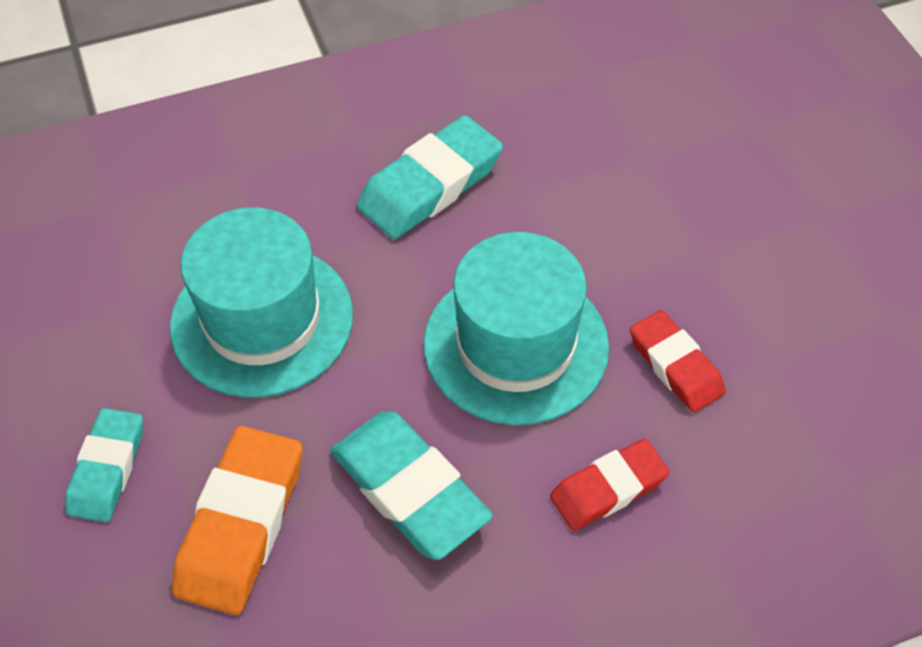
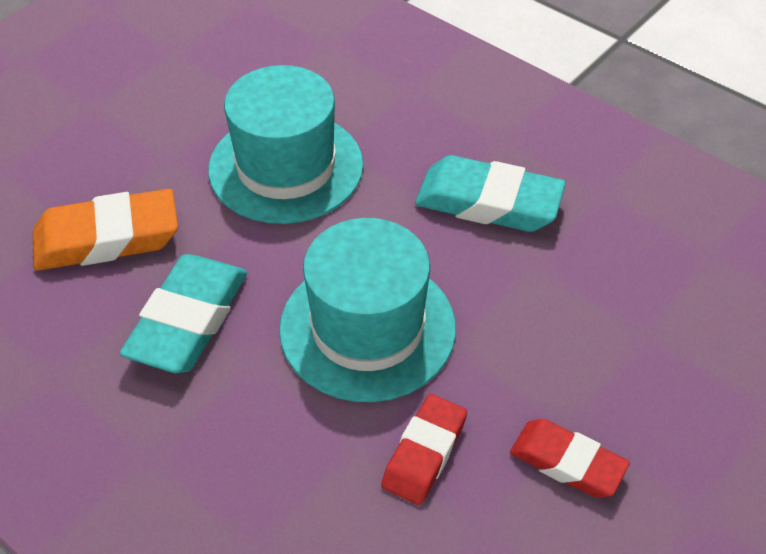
camera: 60 degrees right, 5 degrees down
(107, 469) = (114, 150): turquoise eraser -> none
(608, 489) = (263, 453): red eraser -> red eraser (567, 462)

